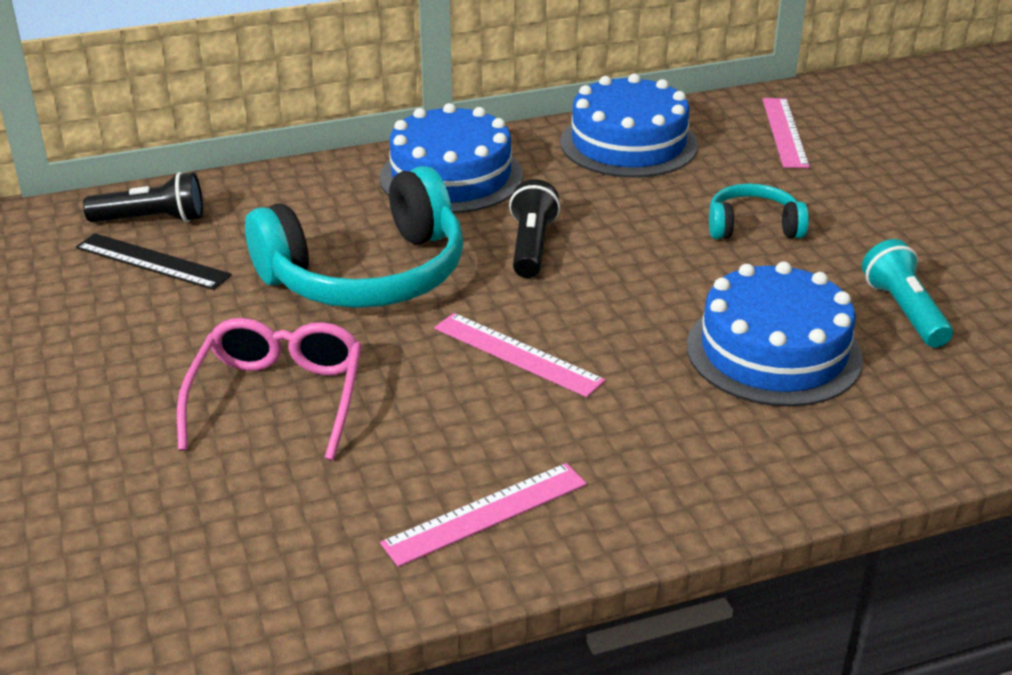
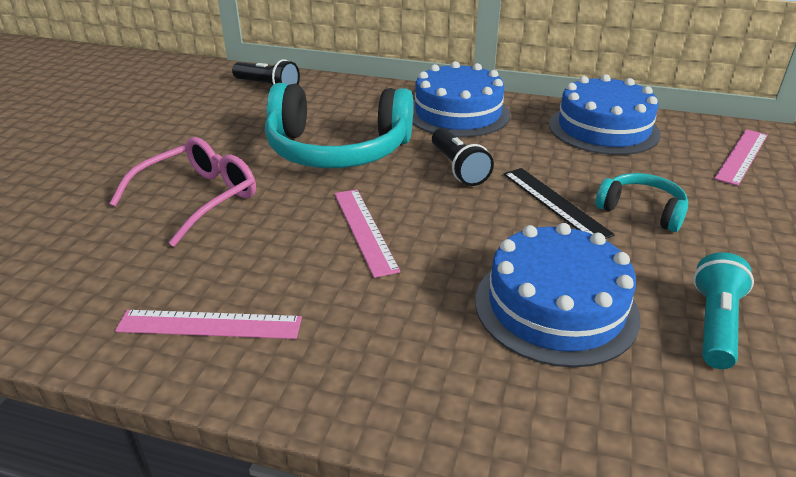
camera: 35 degrees right, 0 degrees up
(152, 261) = (240, 106): black ruler -> black ruler (555, 203)
(531, 246) = (458, 168): black flashlight -> black flashlight turned 120 degrees clockwise

